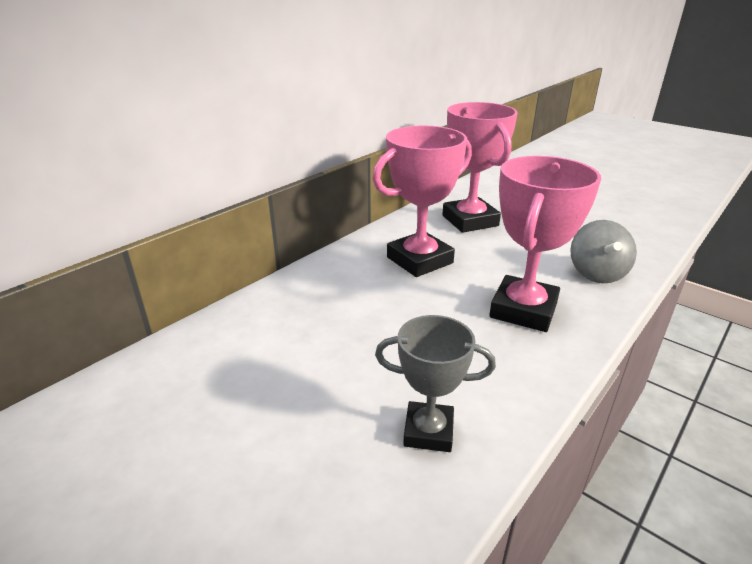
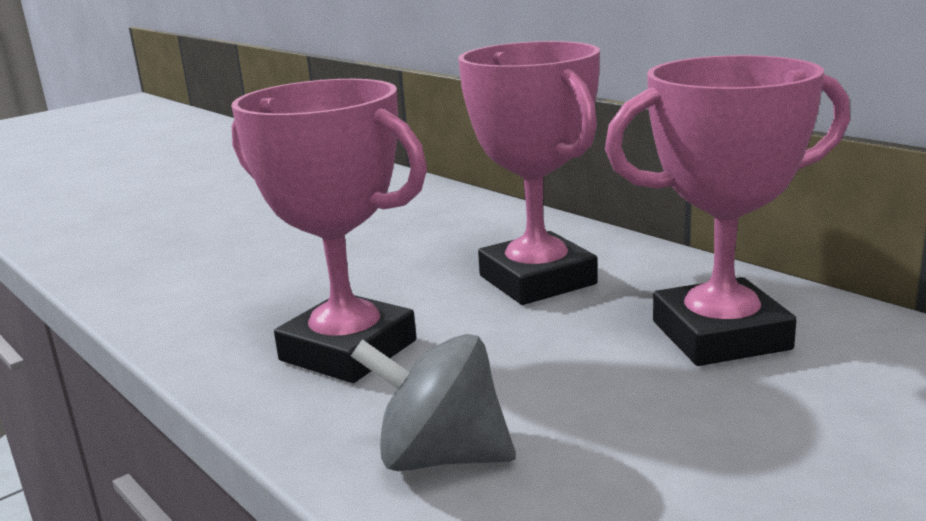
camera: 100 degrees right, 10 degrees down
(428, 431) = (175, 274): grey trophy -> none

